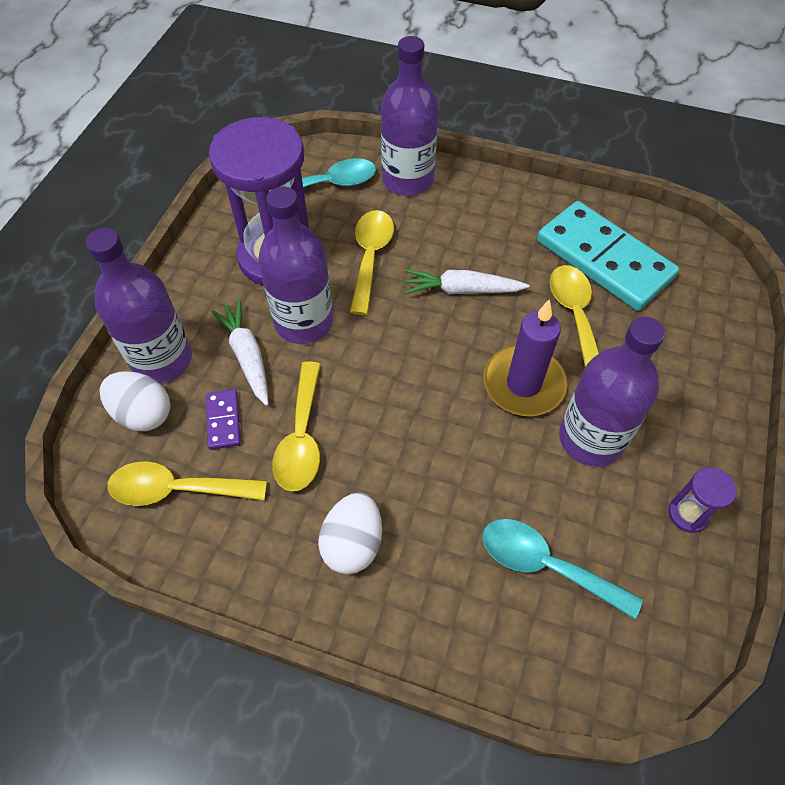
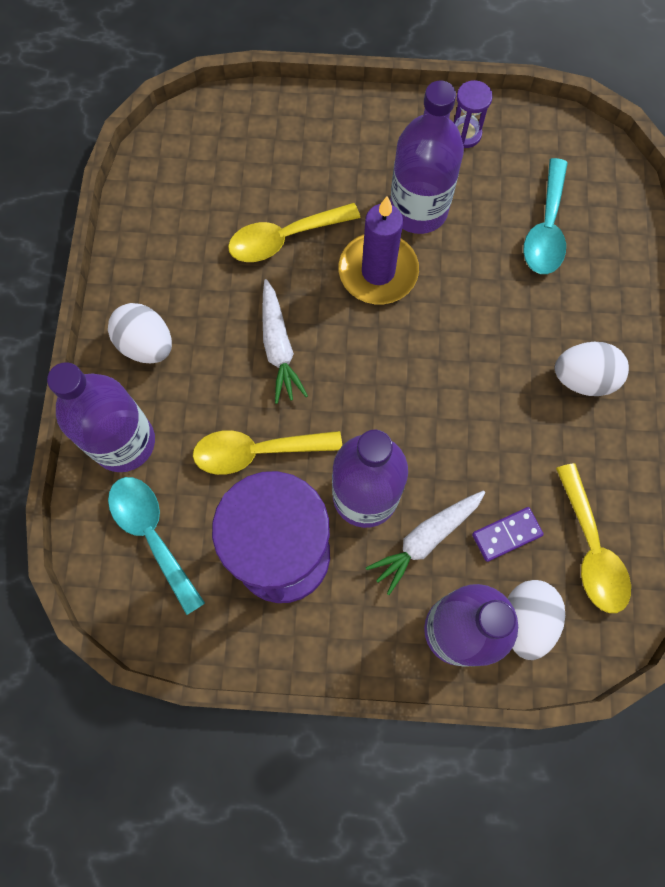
camera: 105 degrees left, 15 degrees up
(301, 437) = (499, 453): yellow spoon -> none
(488, 204) = (146, 344): none -> white egg
(604, 259) = (202, 221): turquoise domino -> none

